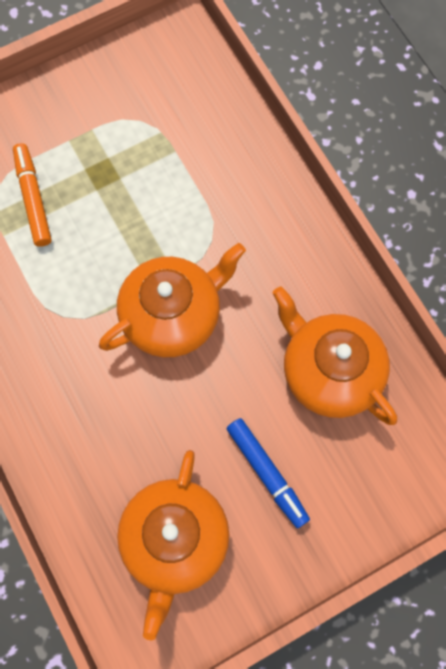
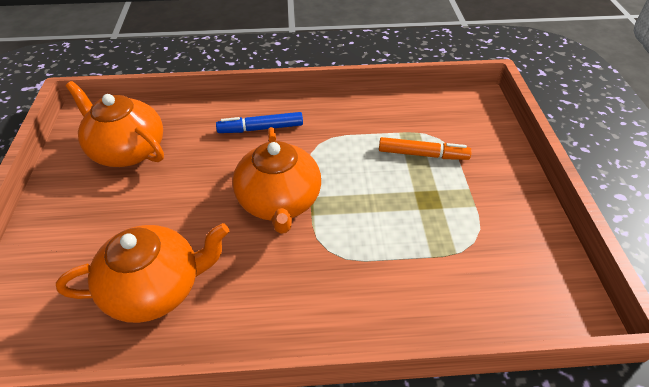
camera: 115 degrees right, 25 degrees down
(267, 473) = (120, 213): blue marker -> blue marker (261, 128)

